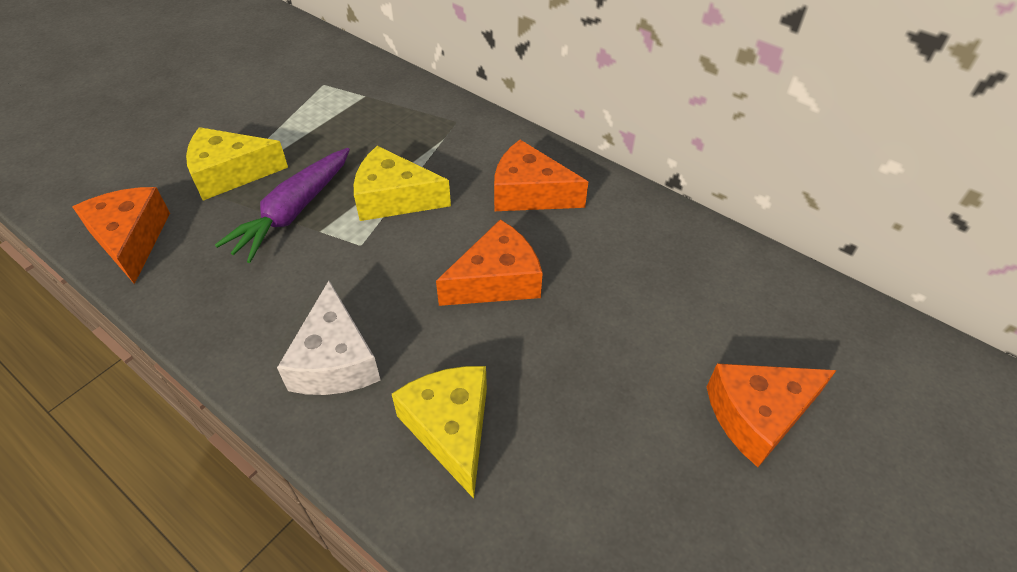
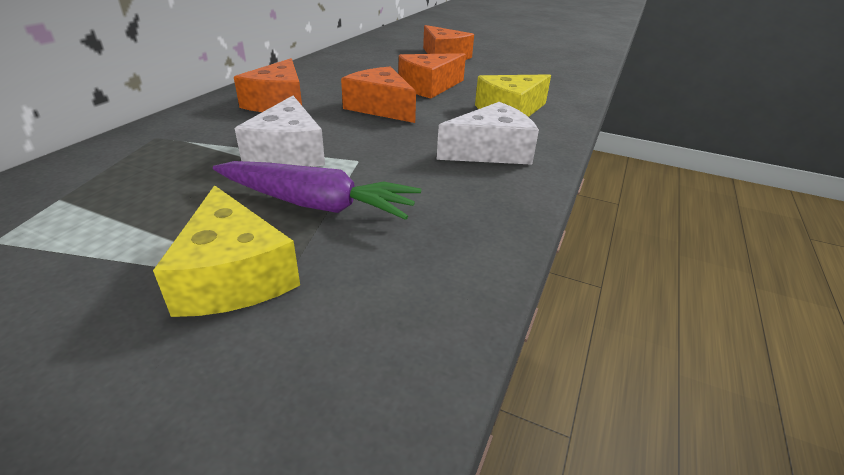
camera: 105 degrees left, 15 degrees down
(131, 240) = (402, 333): orange cheese -> orange cheese (429, 87)
(394, 198) = (288, 153): yellow cheese -> white cheese

